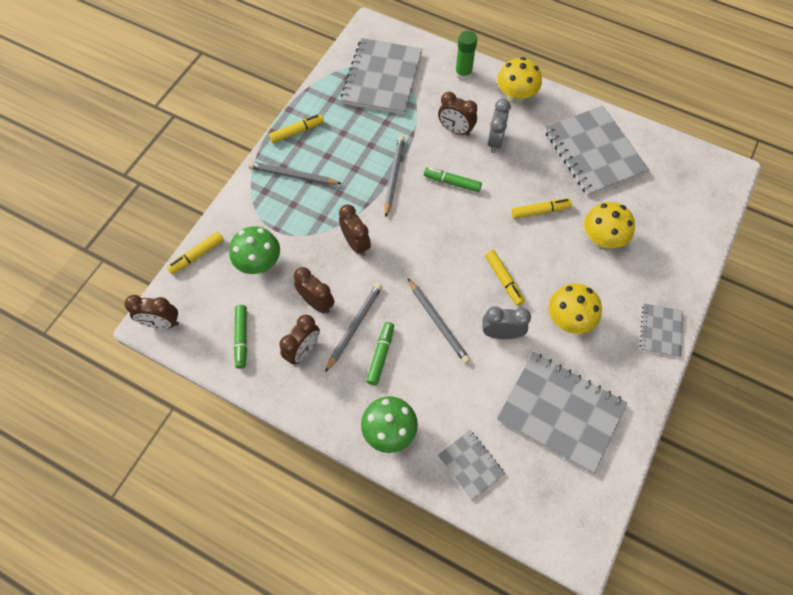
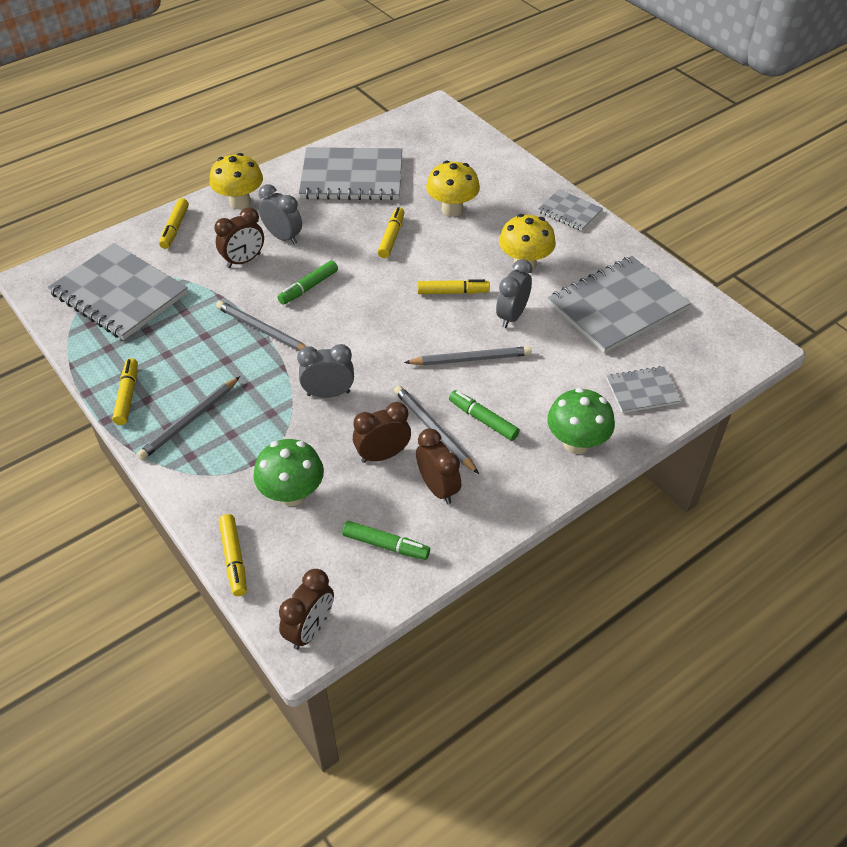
camera: 65 degrees left, 15 degrees down
(356, 244) = (328, 393): brown clock -> grey clock
(463, 73) = (175, 228): green glue stick -> yellow marker

